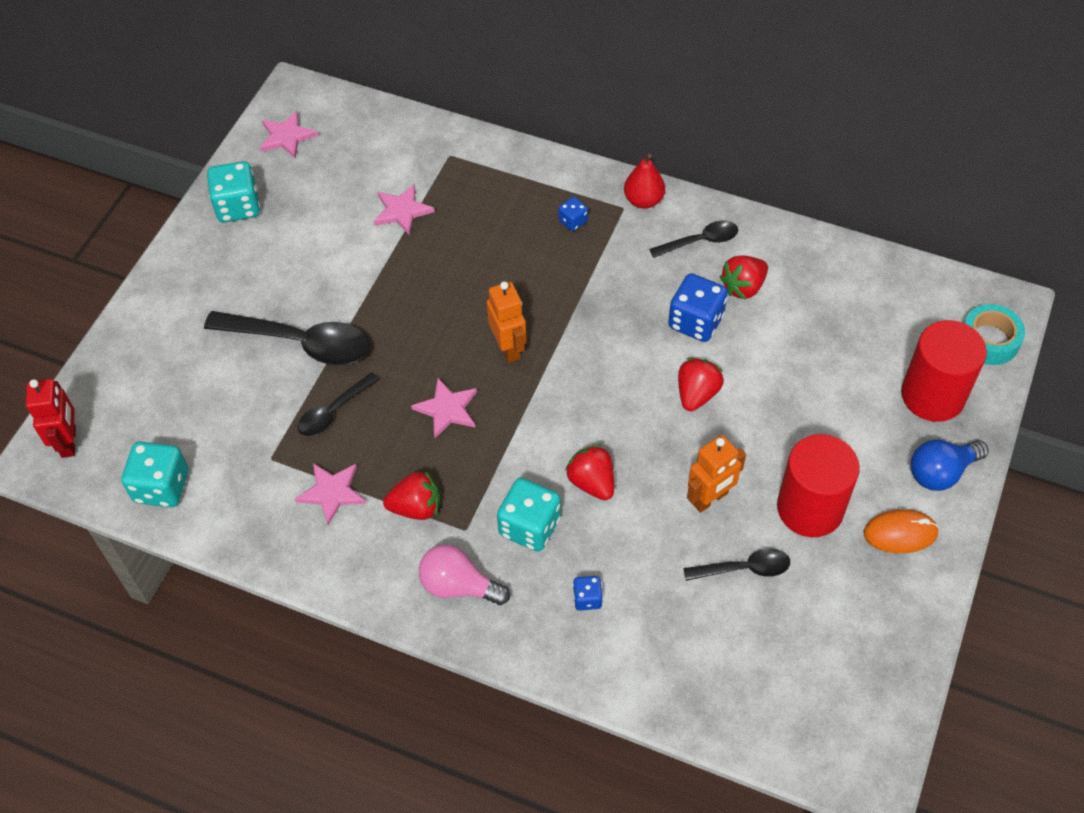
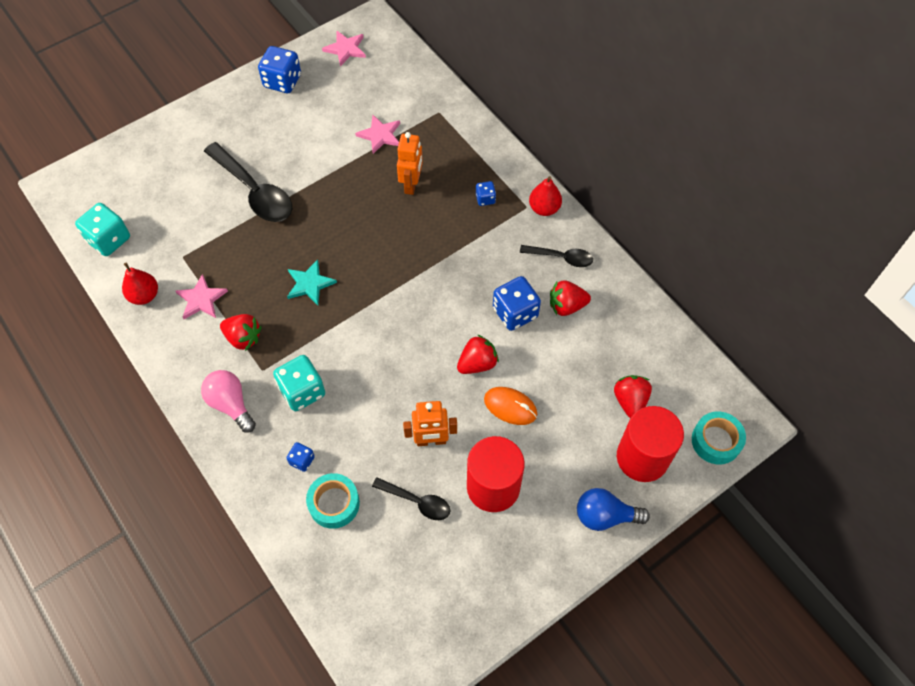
camera: 30 degrees right, 5 degrees up
(69, 442) = (79, 182): red robot -> none
(238, 206) = (282, 81): turquoise dice -> blue dice
(258, 525) = (144, 295): none -> red pear
(333, 411) = (240, 247): black spoon -> none
(447, 409) = (310, 284): pink star -> turquoise star
(508, 348) = (378, 264): orange robot -> orange robot (411, 184)
(592, 482) = (363, 384): red strawberry -> red strawberry (630, 401)
(658, 622) = (334, 503): none -> turquoise tape
(900, 533) = (542, 541): orange mouse -> orange mouse (510, 407)

